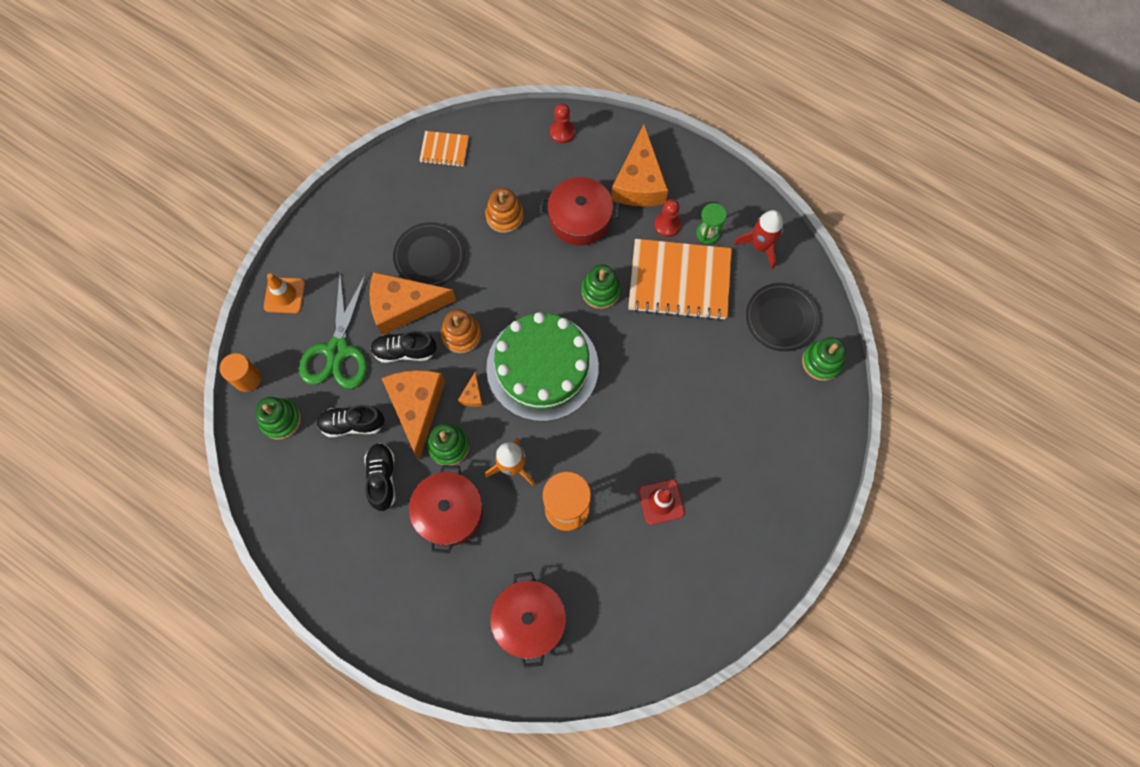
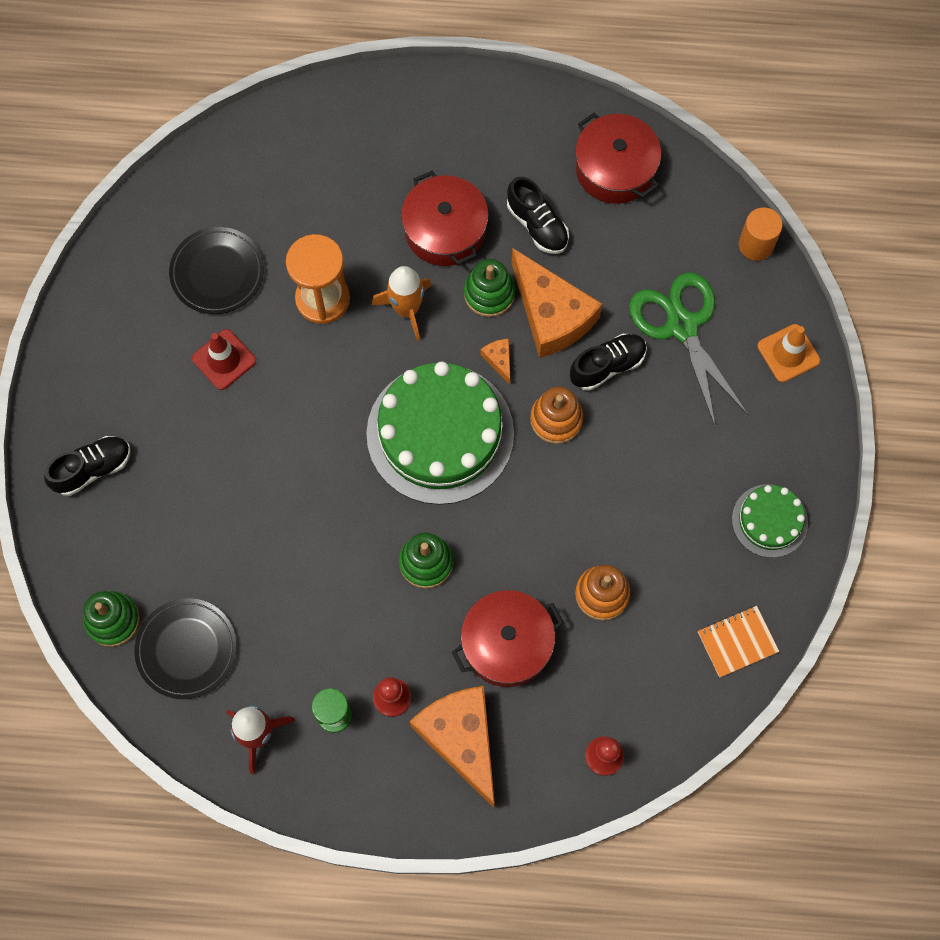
camera: 150 degrees right, 0 degrees up
(280, 420) = (687, 223): green stacking toy -> none
(352, 424) = (608, 260): black shoe -> black shoe (93, 469)
(375, 203) = (769, 521): none -> green cake
(403, 306) = (645, 415): orange cheese -> none
(429, 257) = (657, 491): black plate -> black plate (217, 273)
(529, 620) = (299, 176): red pot -> red pot (615, 168)
(679, 281) = (337, 629): orange notebook -> none

